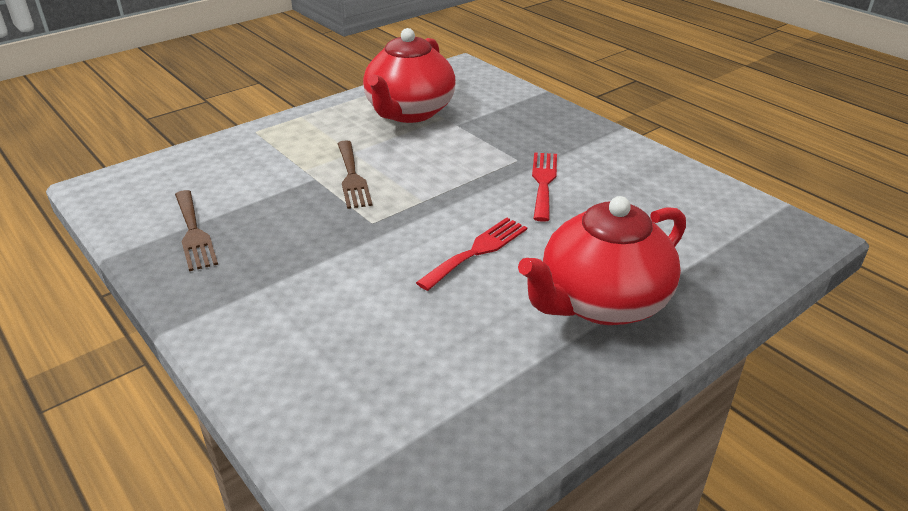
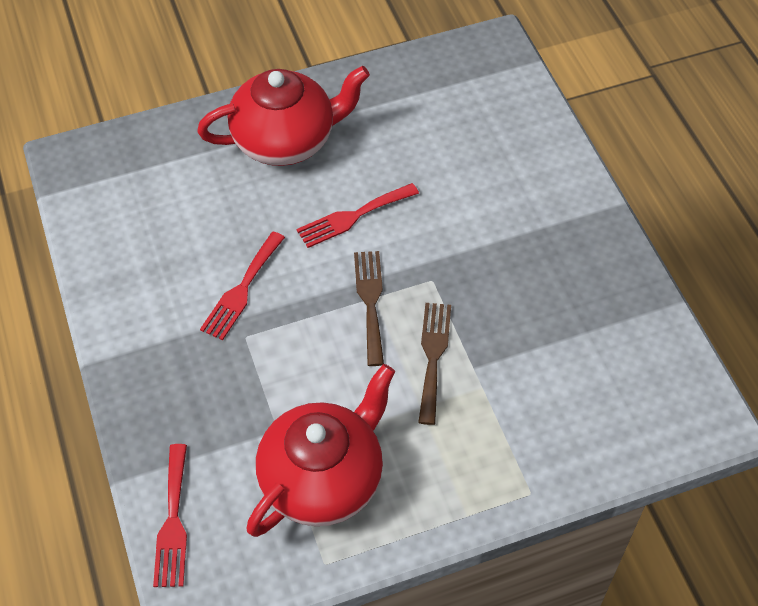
camera: 160 degrees left, 20 degrees up
(193, 232) = (603, 313): brown fork -> brown fork (370, 302)
(497, 84) = (173, 520): none -> red fork

